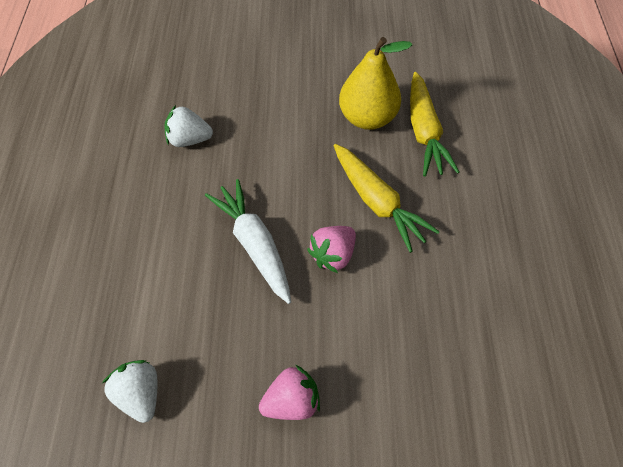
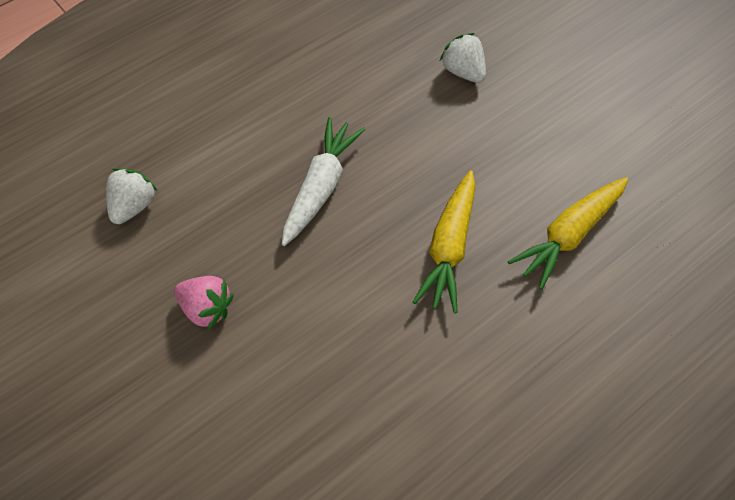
camera: 50 degrees right, 0 degrees up
(189, 140) = (377, 70): white strawberry -> white strawberry (463, 72)
(333, 255) = (362, 250): pink strawberry -> none
(367, 118) = (536, 179): yellow pear -> none

